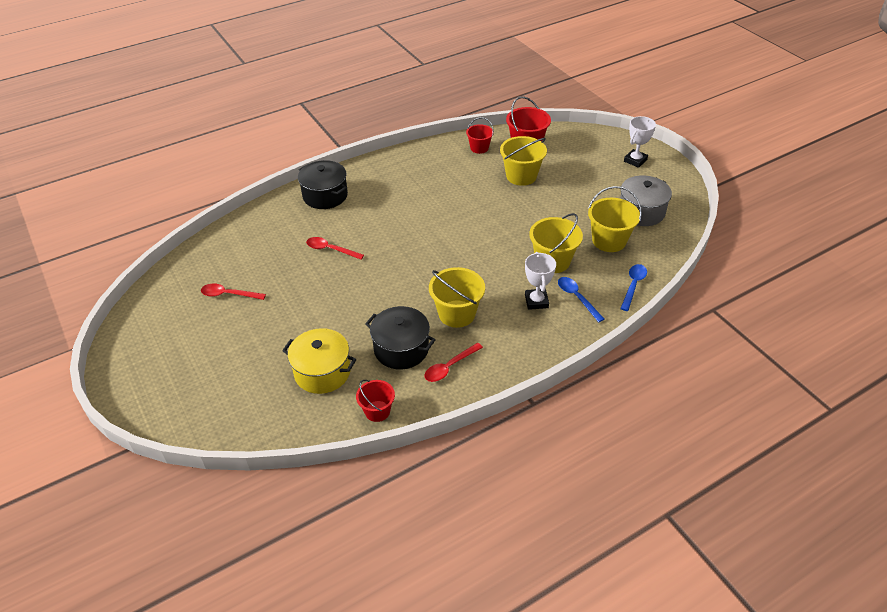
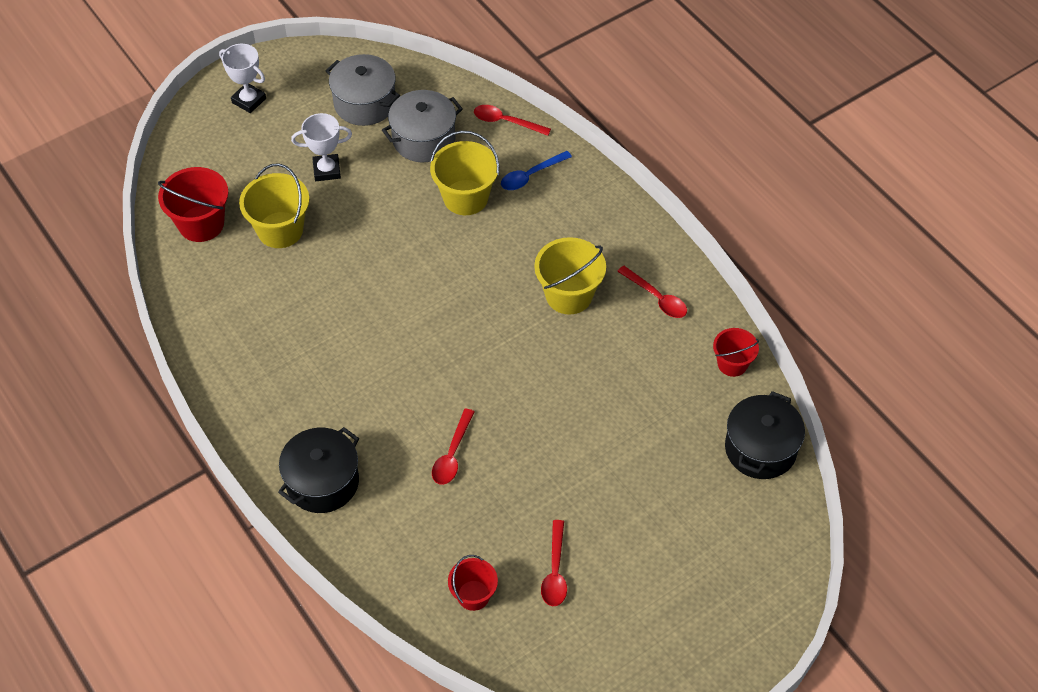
camera: 95 degrees left, 10 degrees up
(322, 372) = (682, 429): yellow pot -> none
(401, 349) = (634, 349): black pot -> black pot (760, 449)
(479, 148) = (204, 283): red bucket -> red bucket (473, 595)
(536, 301) = (540, 215): white trophy -> white trophy (327, 170)
(609, 241) = (424, 139): yellow bucket -> grey pot
(633, 286) = (506, 122): blue spoon -> red spoon

